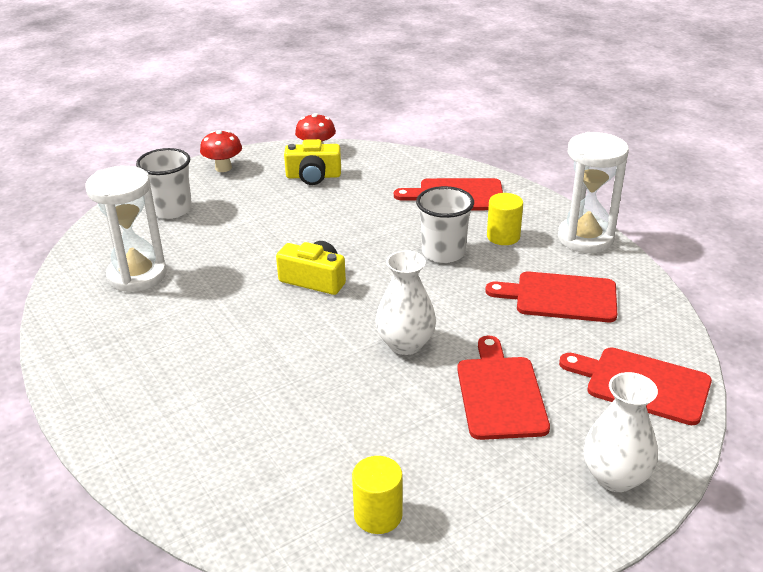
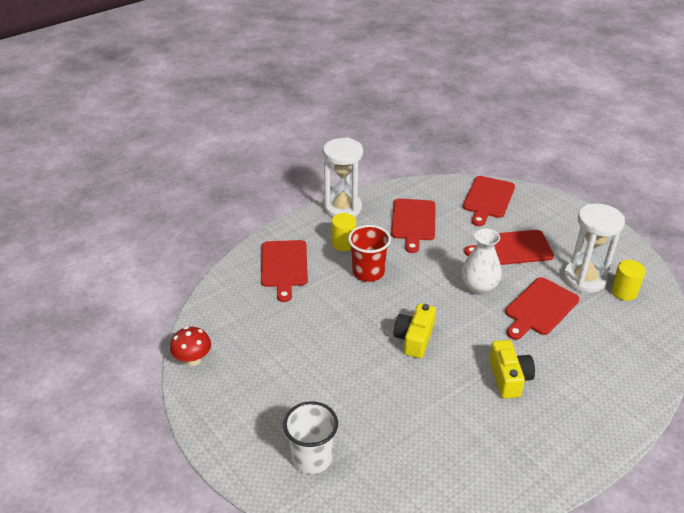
camera: 95 degrees left, 5 degrees up
(137, 275) = (428, 458): white hourglass -> white hourglass (584, 279)
(223, 168) = (224, 430): red mushroom -> none
(313, 176) = (247, 356): yellow camera -> yellow camera (509, 378)
(352, 399) = (539, 308): none -> red cutting board
(443, 252) = (368, 272): white cup -> red cup
(615, 477) = (561, 213): white vase -> none

